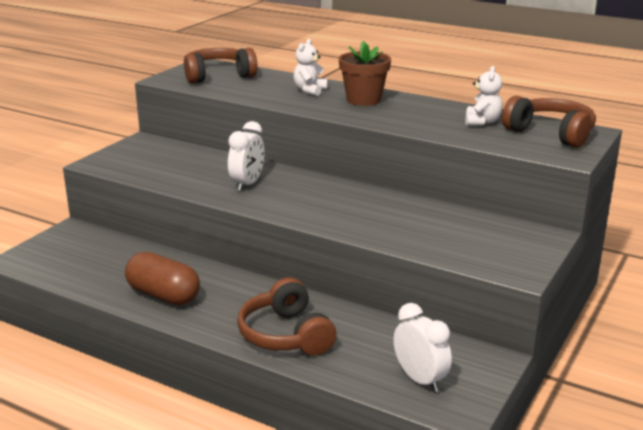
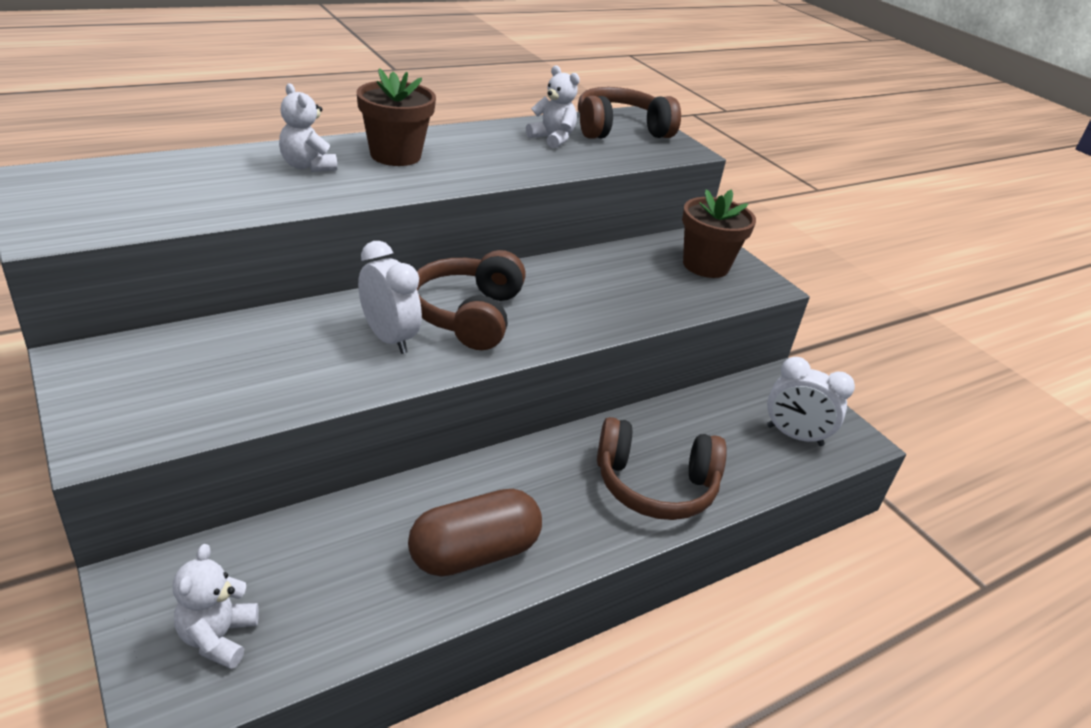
camera: 65 degrees left, 10 degrees up
(56, 256) = (218, 637): none -> white teddy bear
(218, 76) = (122, 191): brown headphones -> brown headphones (468, 315)
(420, 380) = (794, 436): white clock -> white clock turned 150 degrees counterclockwise
(503, 244) = (705, 265): none -> brown flower pot

